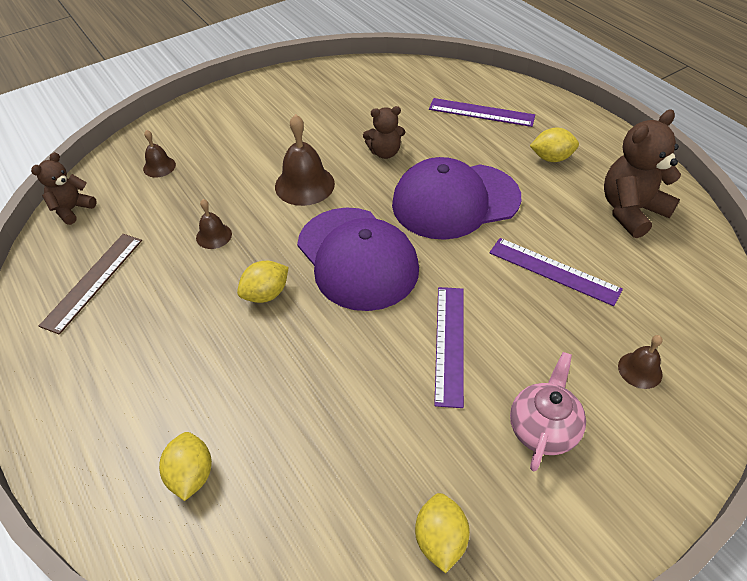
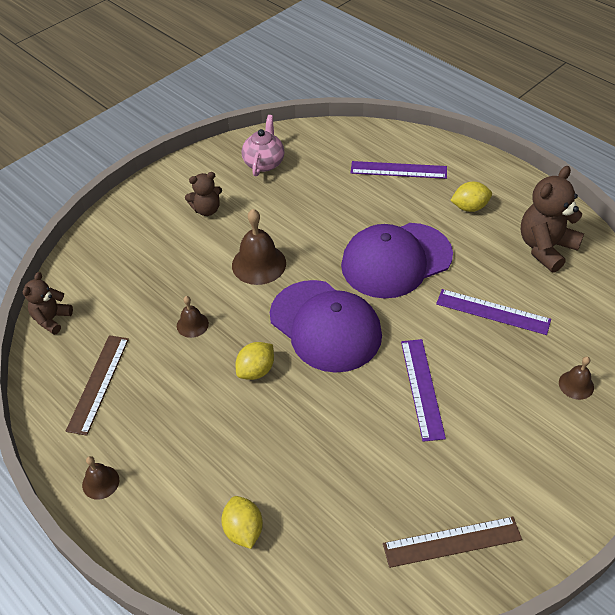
camera: 10 degrees left, 0 degrees up
(159, 166) = (118, 265): brown bell -> brown bell (100, 482)
(385, 152) = (322, 222): brown teddy bear -> brown teddy bear (207, 210)
(440, 539) = (452, 541): yellow lemon -> brown ruler
(543, 428) = (510, 444): pink teapot -> pink teapot (264, 163)

